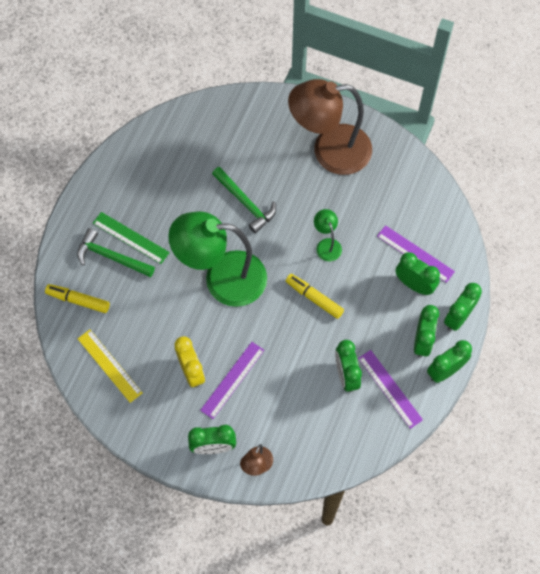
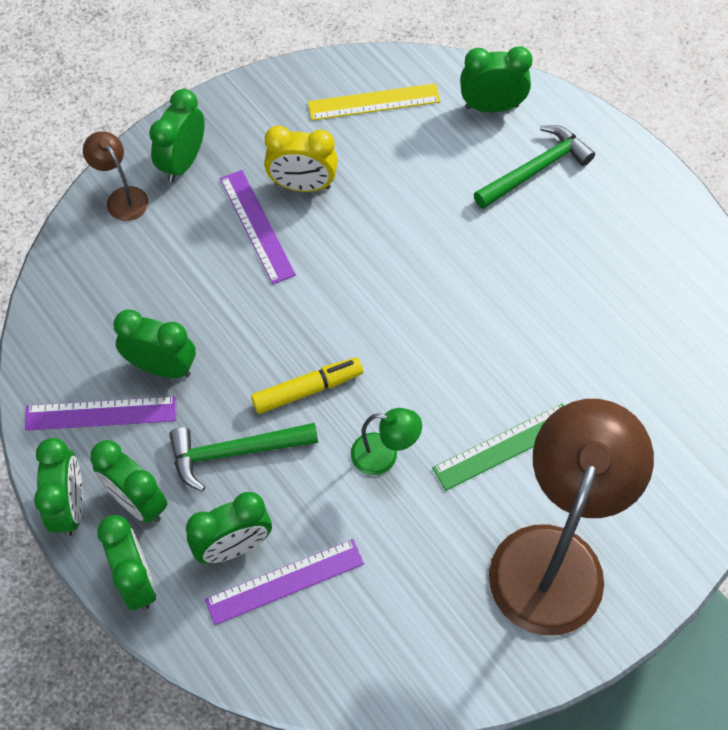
camera: 120 degrees right, 5 degrees down
(78, 300) = (491, 107): yellow marker -> green clock
(131, 237) = (553, 205): green ruler -> green ruler (505, 446)
(222, 278) = (417, 286): green lamp -> none
(245, 203) = (526, 378): green hammer -> green hammer (235, 452)

